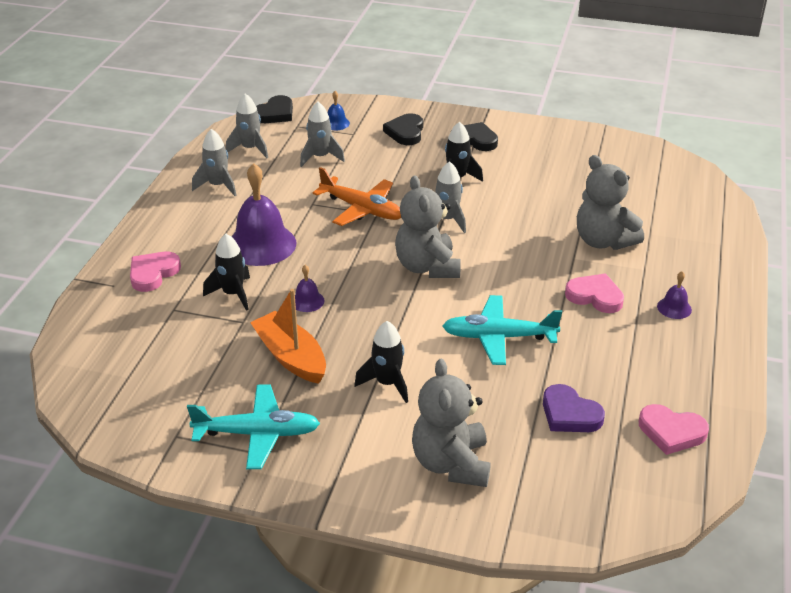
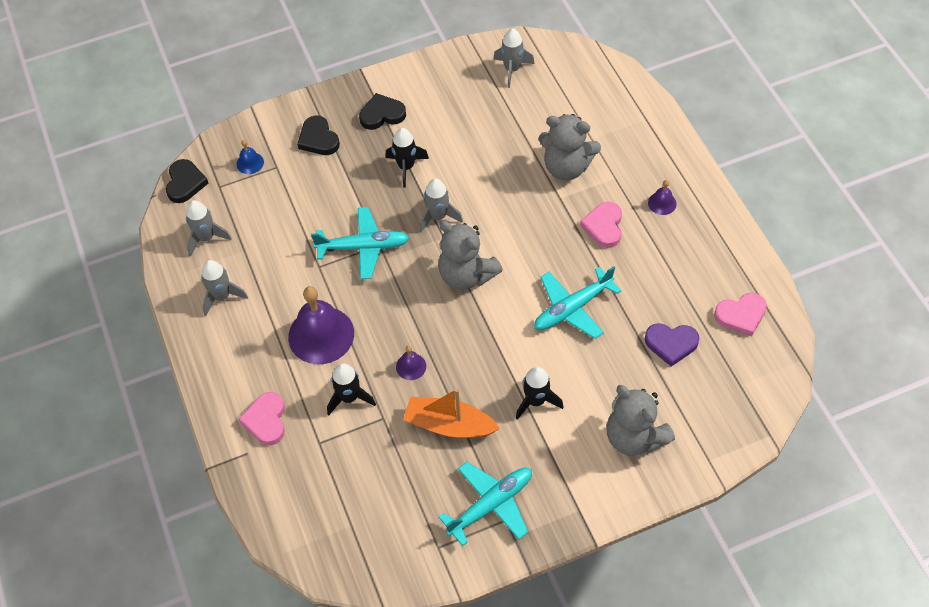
camera: 35 degrees left, 20 degrees up
(320, 157) = (275, 211): grey rocket -> grey rocket (512, 69)
(361, 209) = (363, 247): orange plane -> turquoise plane
(595, 296) = (604, 226): pink heart -> pink heart turned 75 degrees counterclockwise

